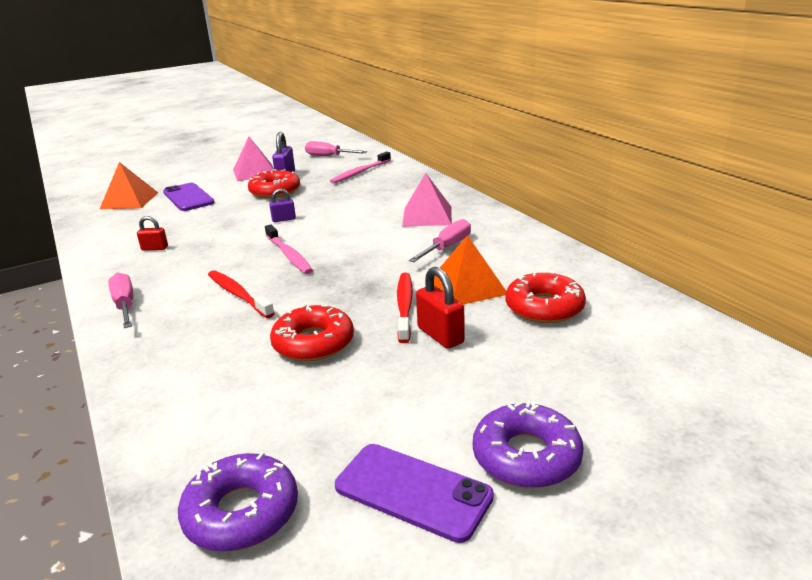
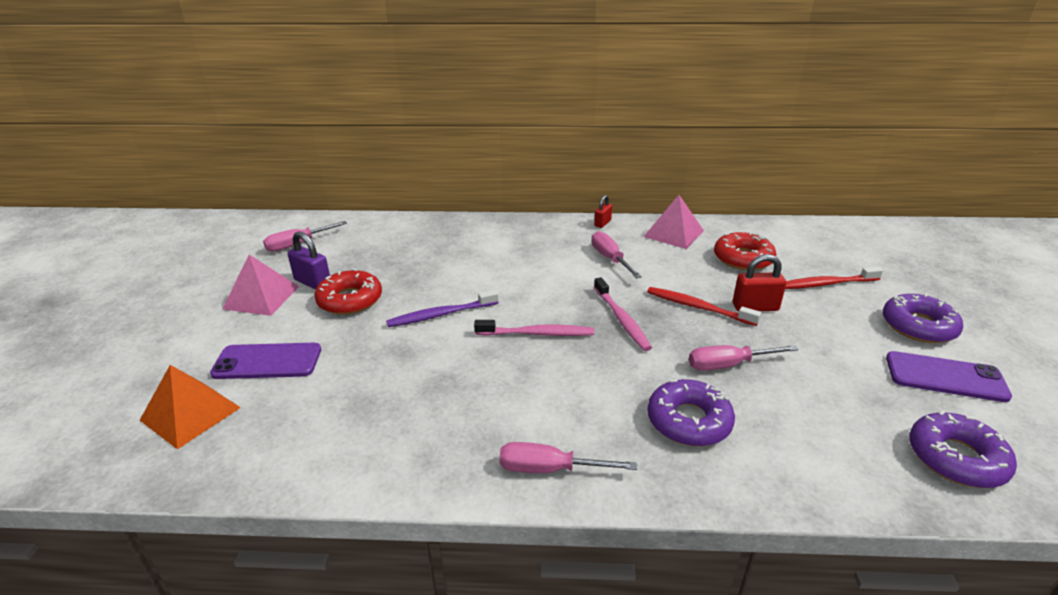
camera: 60 degrees left, 5 degrees up
(155, 248) = (405, 419): red padlock -> red padlock (602, 223)
(212, 343) = (689, 421): none -> purple donut
(238, 295) = (598, 384): red toothbrush -> red toothbrush (826, 284)
(284, 219) = (441, 314): purple padlock -> purple toothbrush
(313, 343) = (727, 365): red donut -> pink screwdriver
(360, 172) = (379, 243): pink toothbrush -> pink toothbrush (621, 319)
(413, 491) = (945, 377): purple phone -> purple phone turned 45 degrees clockwise
(427, 216) = (536, 246): pink pyramid -> pink pyramid (673, 233)
(467, 287) = (688, 273): orange pyramid -> none

